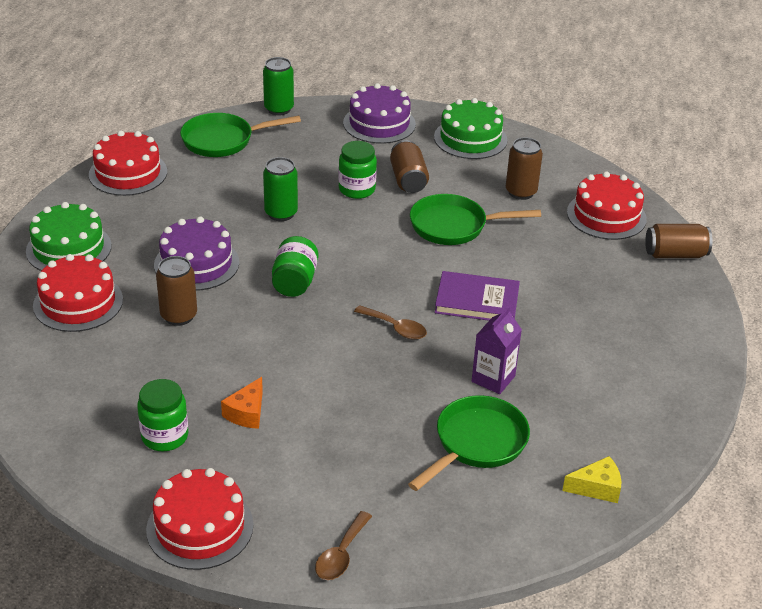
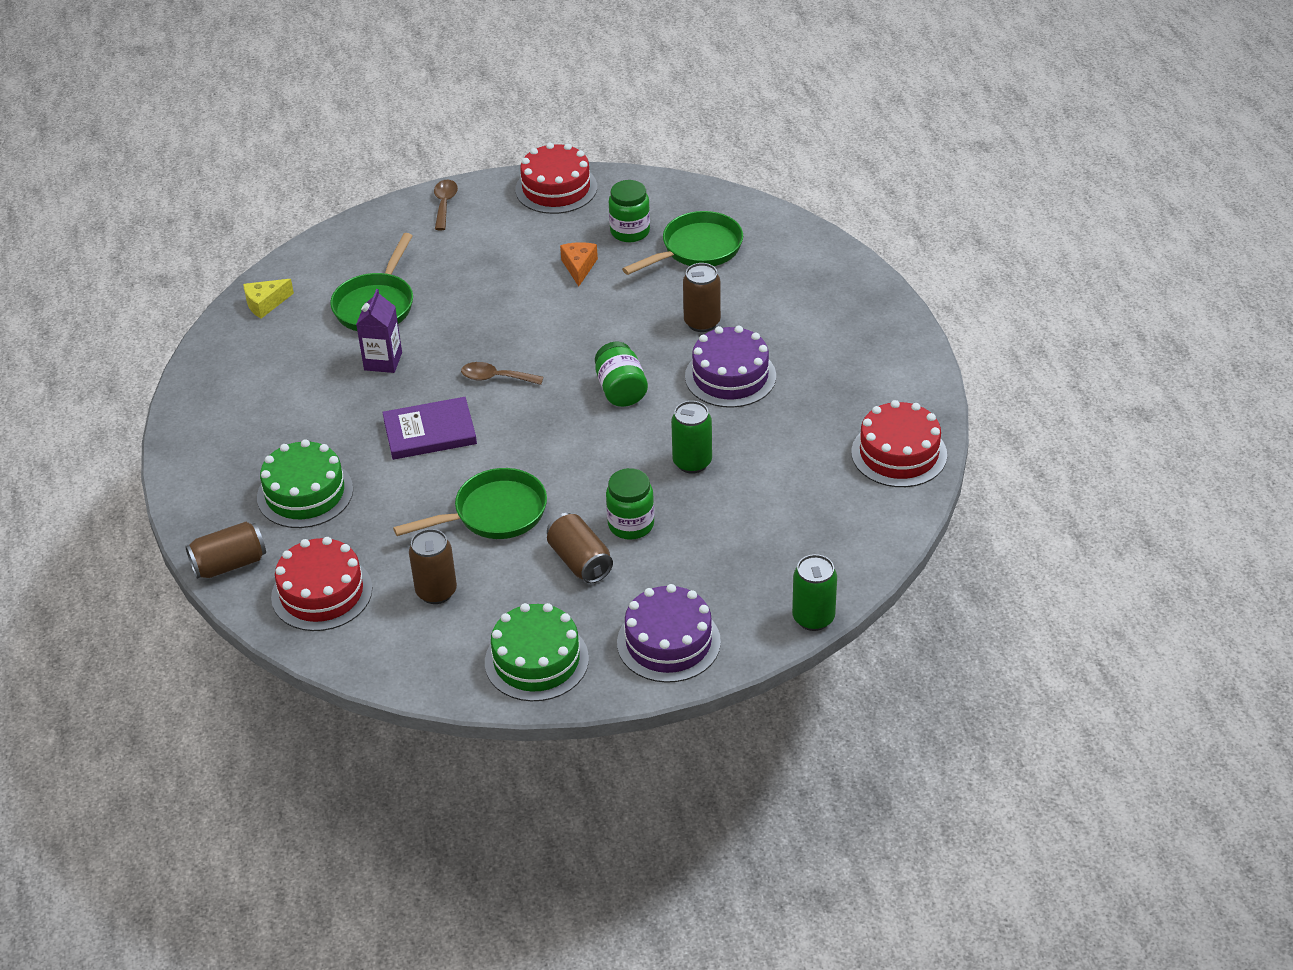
camera: 160 degrees right, 5 degrees up
(69, 248) = (865, 349): green cake -> green cake (305, 493)
(78, 302) = (802, 304): red cake -> none
(223, 140) = (837, 539): green pan -> green pan (697, 249)

